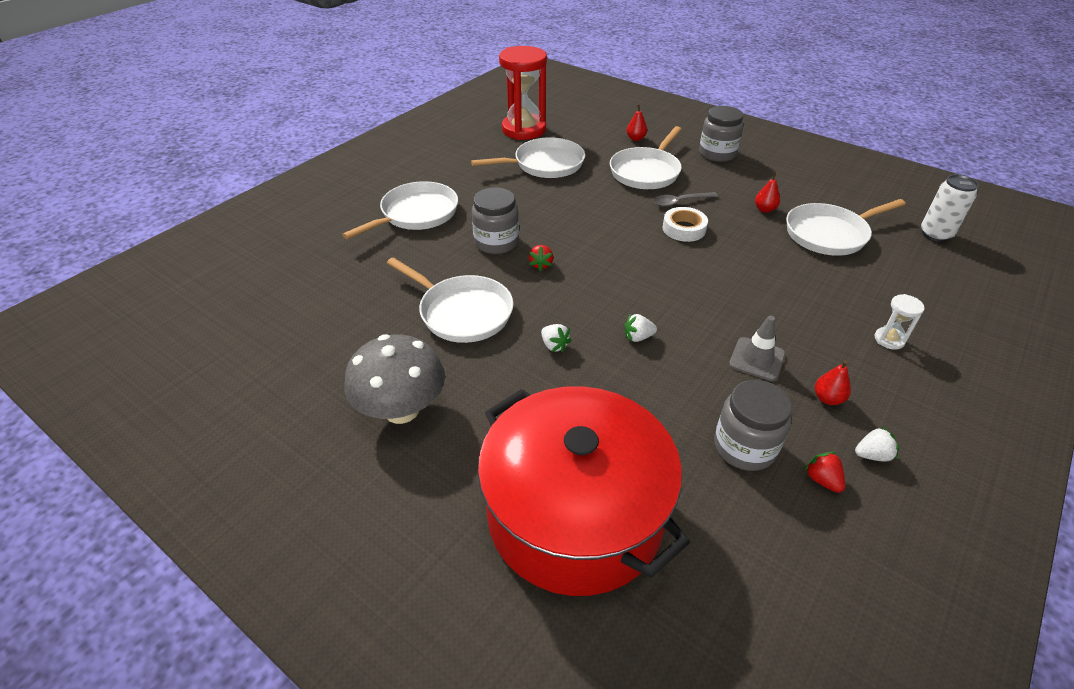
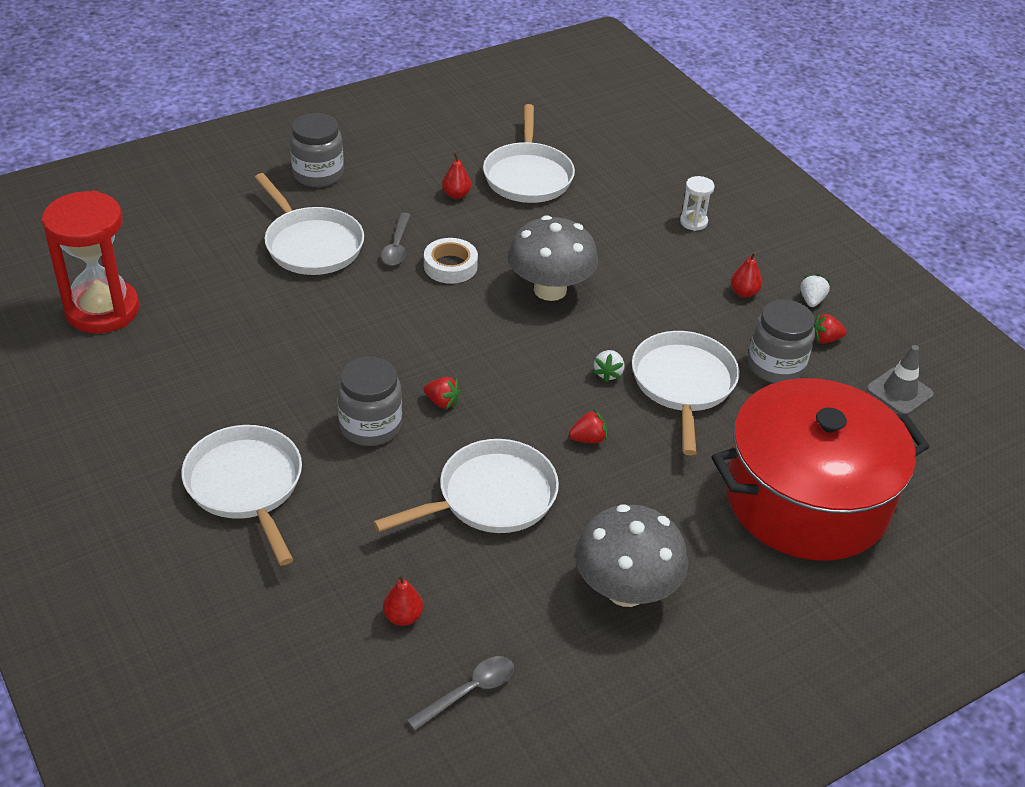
camera: 70 degrees left, 0 degrees up
(277, 352) = (469, 691): none -> grey spoon
(545, 164) = (219, 323): white pan -> white pan (683, 384)
(554, 345) = (588, 439): white strawberry -> red strawberry
(635, 138) = (224, 220): red pear -> red pear (403, 616)
(707, 281) = (550, 290): none -> grey mushroom
(757, 359) = (678, 310): grey traffic cone -> grey traffic cone (899, 392)
(935, 234) = (571, 116): white can -> none

